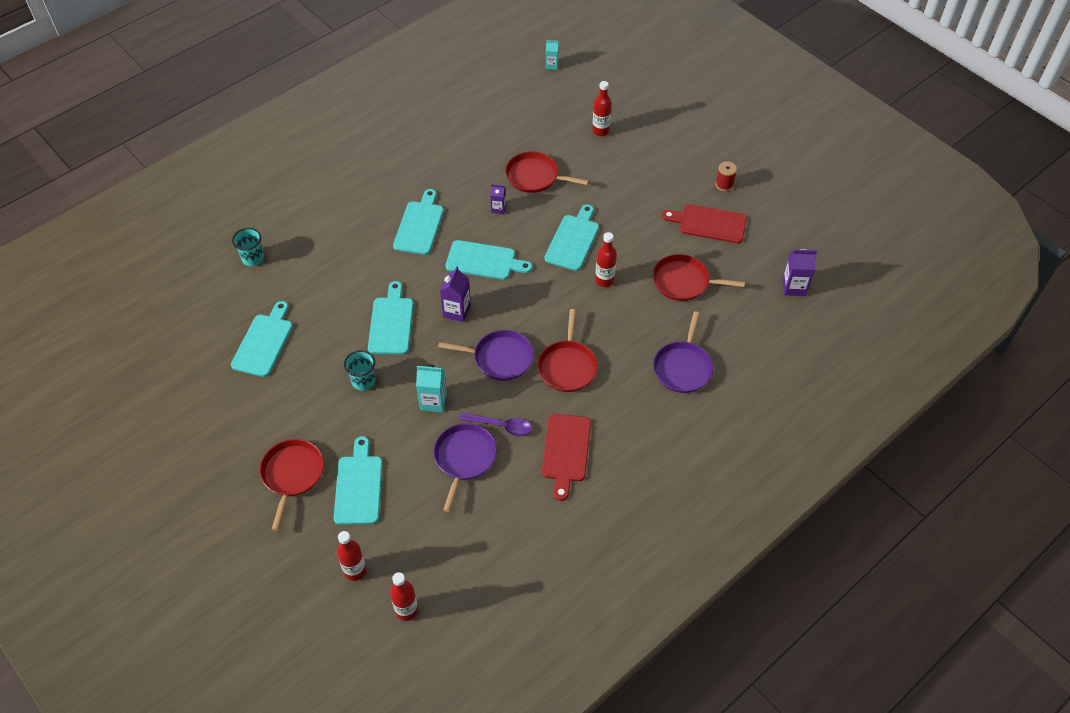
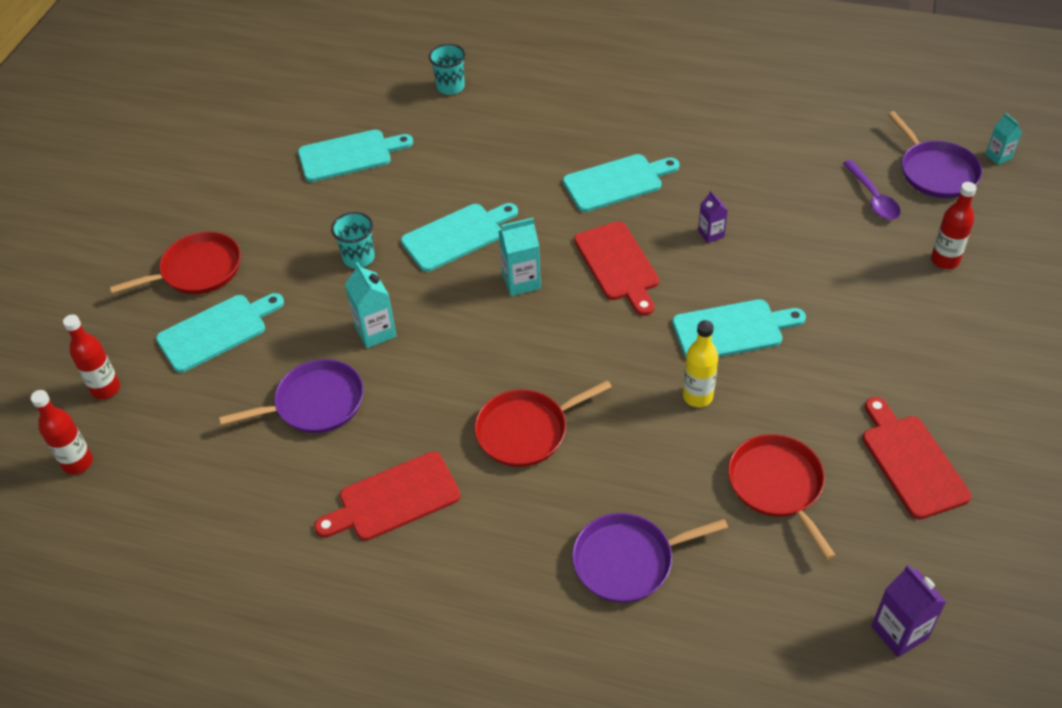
camera: 60 degrees right, 5 degrees down
(457, 311) = (521, 281): purple carton -> turquoise carton
(484, 261) = (618, 265): turquoise cutting board -> red cutting board
(500, 358) = (485, 358): purple pan -> purple pan (936, 172)
(501, 426) = (386, 413): purple spoon -> purple spoon (873, 197)
(535, 176) = (796, 239): red pan -> none
(604, 280) = (697, 396): red bottle -> yellow bottle
(724, 185) = (1003, 443): red spool -> none

